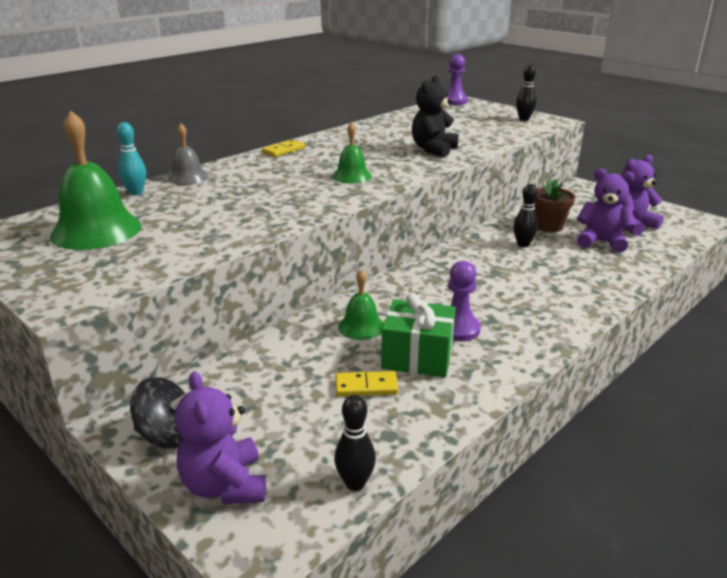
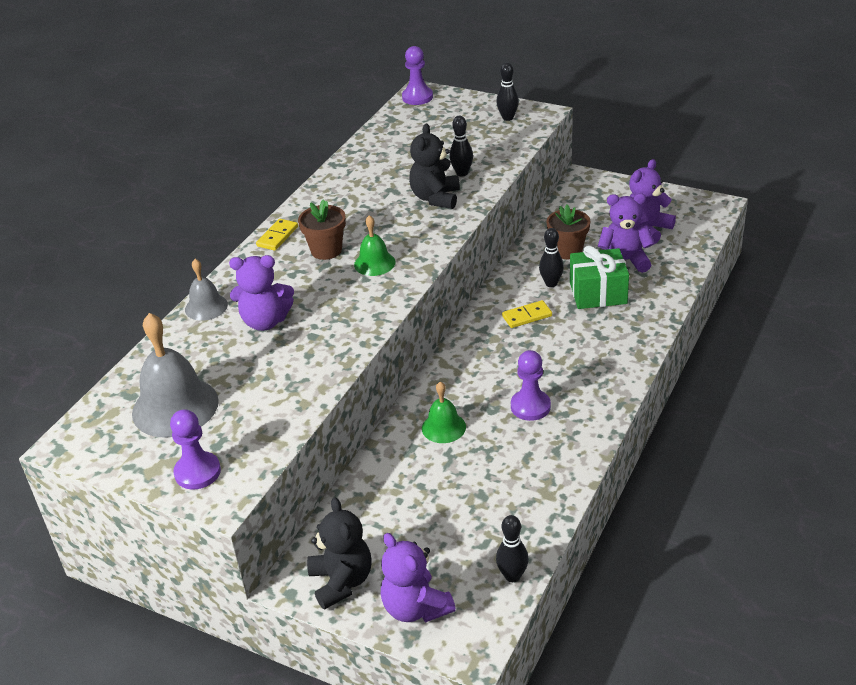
camera: 15 degrees left, 10 degrees up
(64, 278) = (197, 472): none -> purple pawn
(96, 230) = (175, 407): green bell -> grey bell
(136, 193) = (169, 344): turquoise bowling pin -> none
(167, 435) = (341, 582): black spinning top -> black teddy bear
(227, 193) = (265, 321): none -> purple teddy bear
(316, 163) = (326, 250): none -> brown flower pot
(366, 386) = (479, 489): yellow domino -> yellow domino (527, 316)
(417, 356) = (508, 446): green gift -> green gift (598, 293)
(466, 140) = (462, 173): none -> black bowling pin

